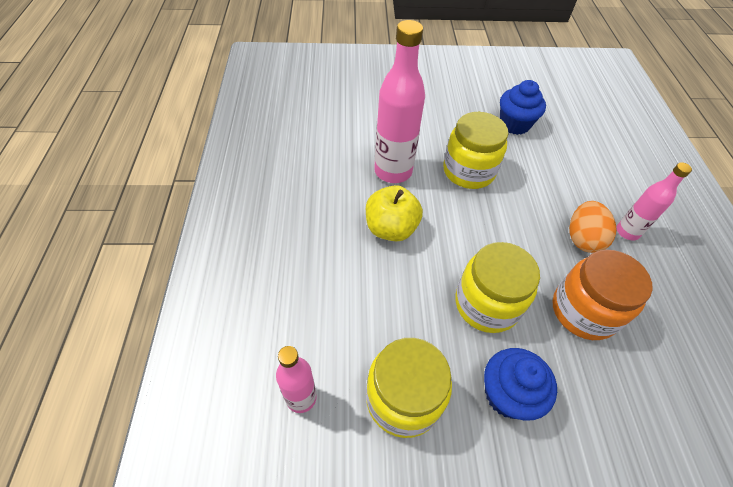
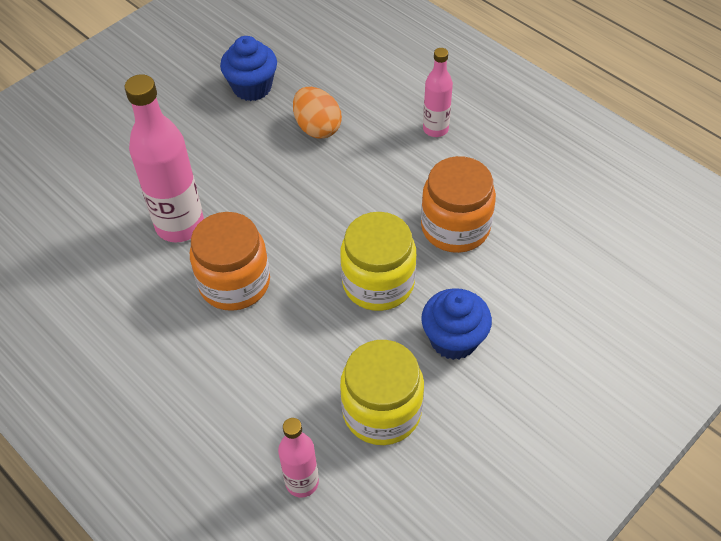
camera: 40 degrees left, 0 degrees up
(391, 228) = (234, 283): yellow apple -> orange jar
(468, 171) = (253, 170): yellow jar -> none
(582, 238) = (406, 163): orange egg -> orange egg (317, 127)

